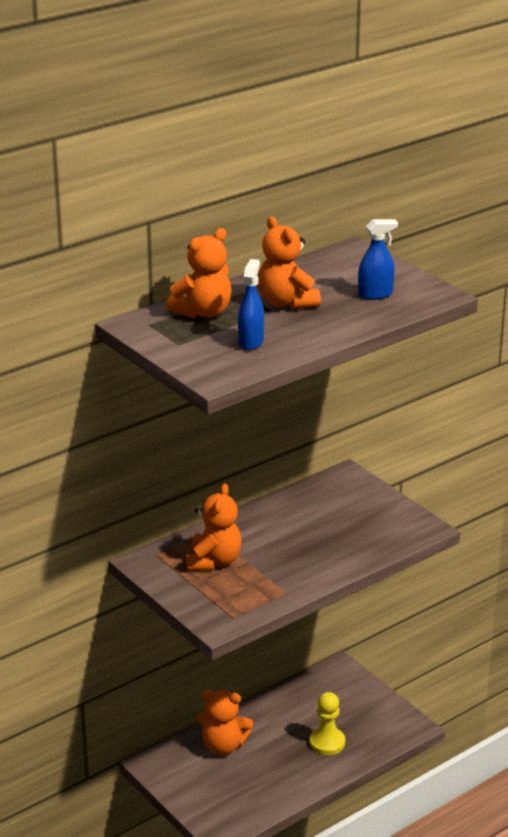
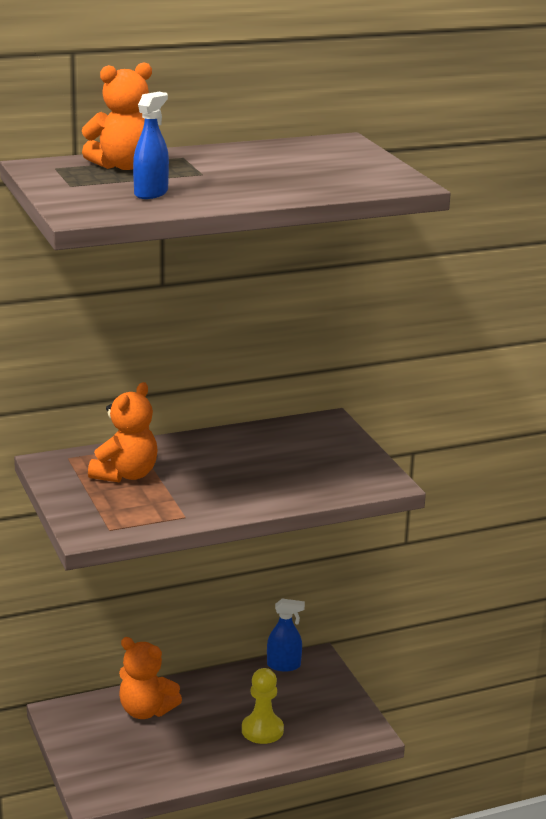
camera: 15 degrees right, 5 degrees down
(286, 303) = (223, 169): orange teddy bear -> none
(375, 294) = (331, 175): blue spray bottle -> blue spray bottle (284, 665)

